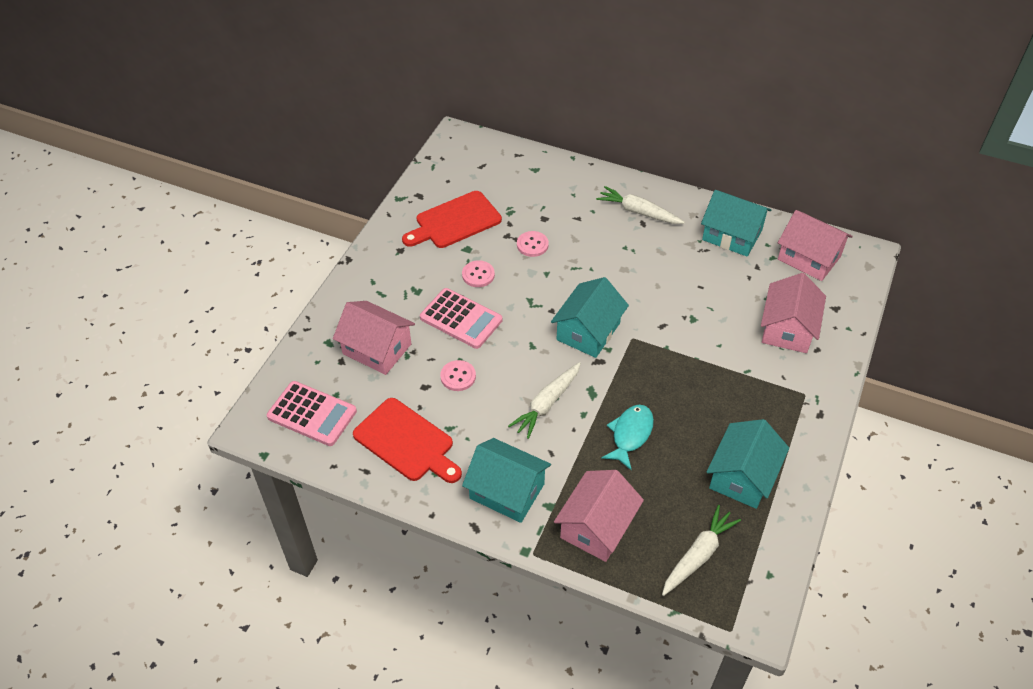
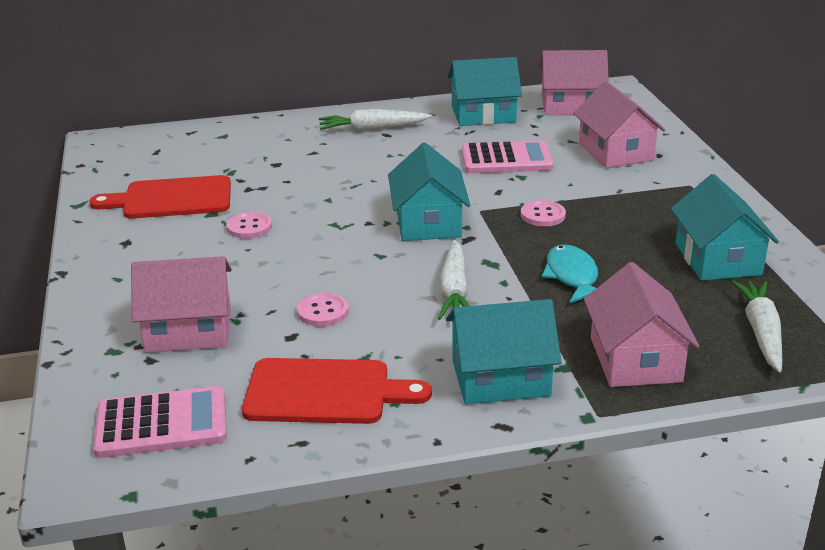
camera: 35 degrees left, 20 degrees down
(455, 221) = (172, 199): red cutting board -> red cutting board turned 60 degrees clockwise
(461, 319) = (270, 266): pink calculator -> pink calculator (506, 159)
(532, 245) = (286, 185): pink button -> pink button (543, 215)

